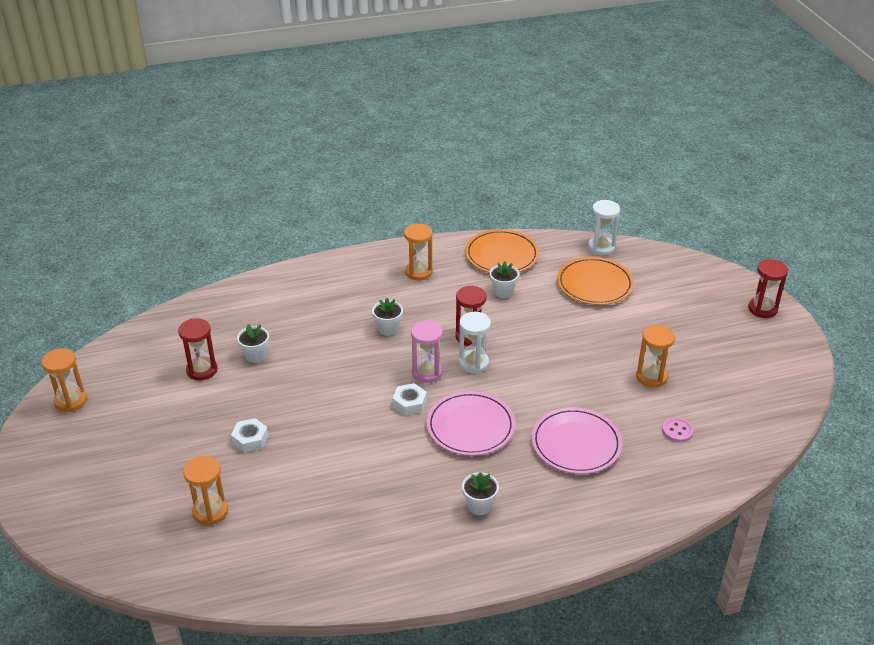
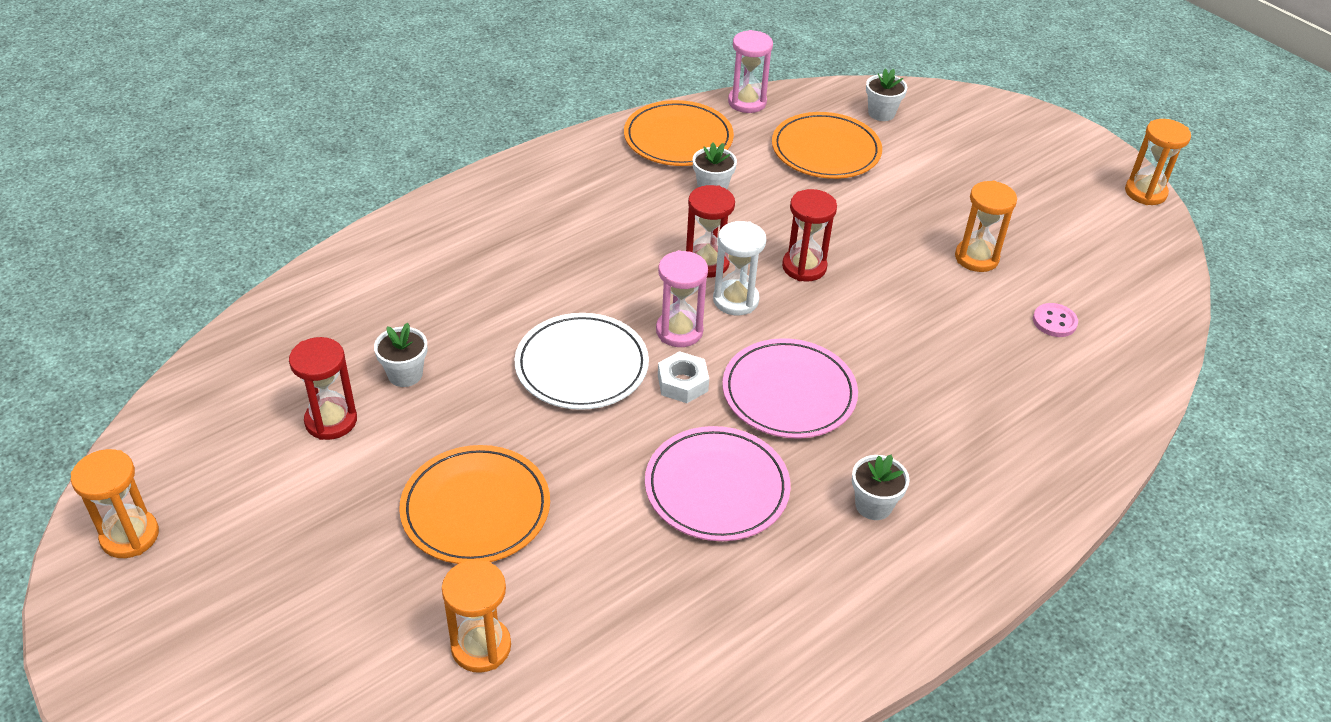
camera: 25 degrees left, 5 degrees up
(250, 439) = (476, 509): white nut -> orange plate
(356, 377) = (582, 366): none -> white plate
(388, 329) = (583, 282): white flower pot -> white flower pot (881, 113)
(418, 272) = (577, 188): orange hourglass -> orange hourglass (1145, 192)
(562, 242) = (747, 102): none -> pink hourglass
(576, 444) = (942, 376): pink plate -> pink plate (717, 488)
(601, 247) = (802, 99): white hourglass -> none
(762, 309) = (1048, 135): red hourglass -> red hourglass (804, 267)

